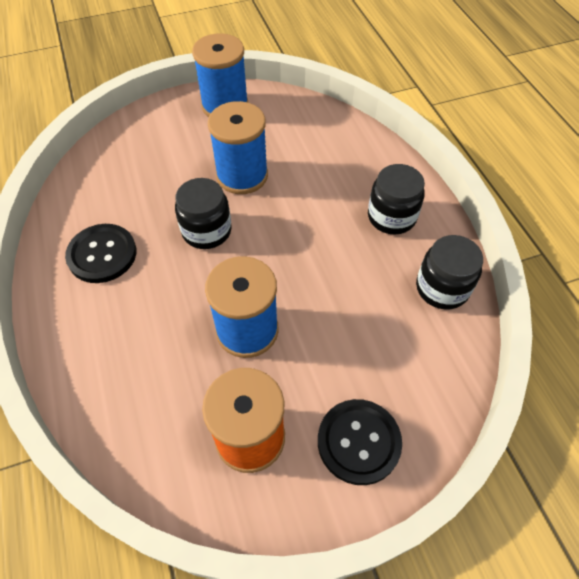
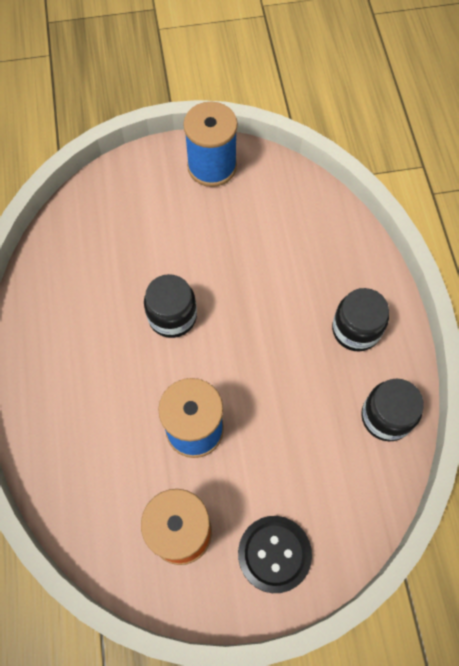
camera: 10 degrees right, 10 degrees up
(102, 254) = (71, 327): black button -> none
(242, 175) = (216, 257): blue spool -> none

